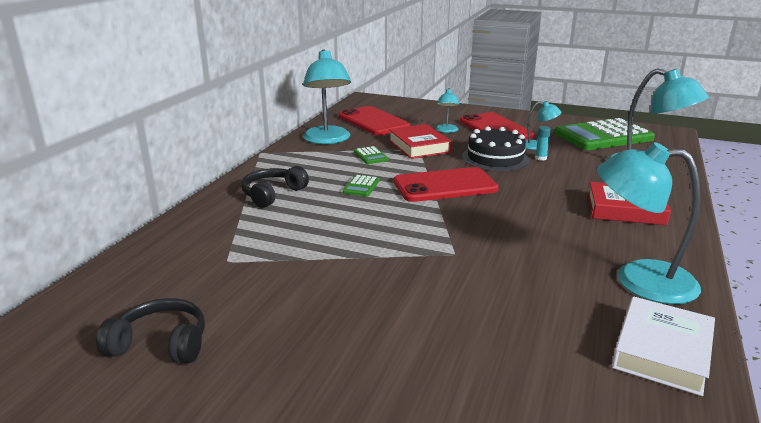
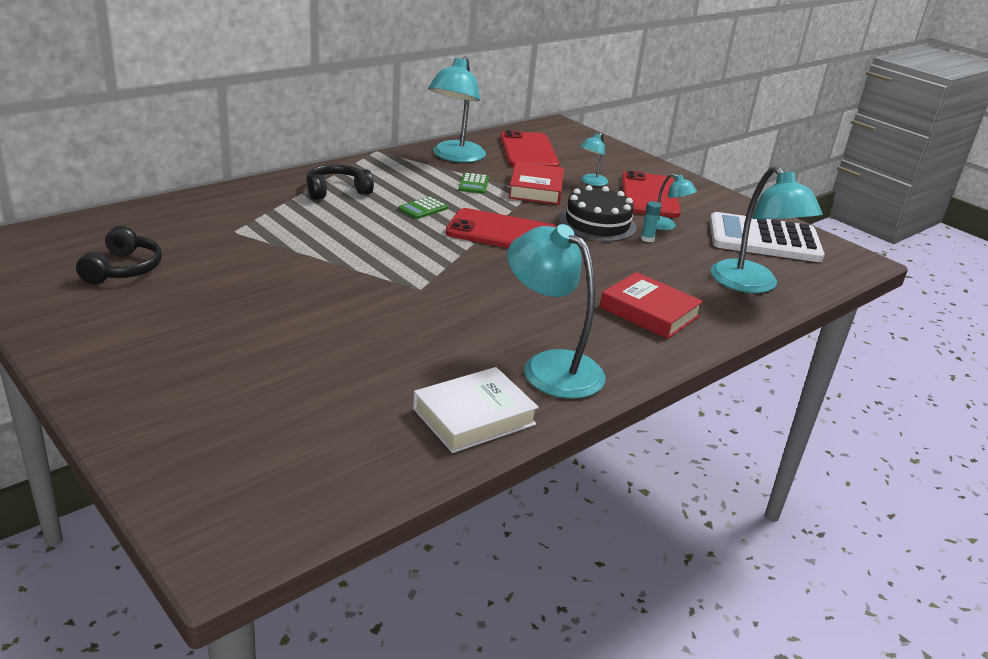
camera: 25 degrees right, 5 degrees up
(161, 344) = (123, 269): black headphones -> black headphones turned 60 degrees clockwise
(603, 136) = (764, 239): green calculator -> white calculator

